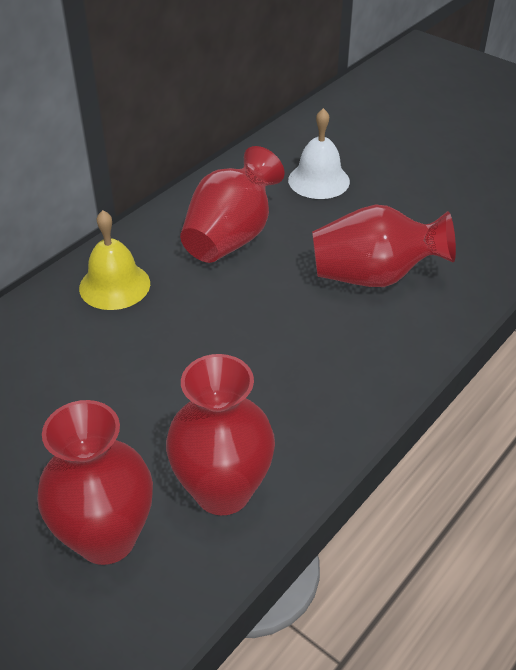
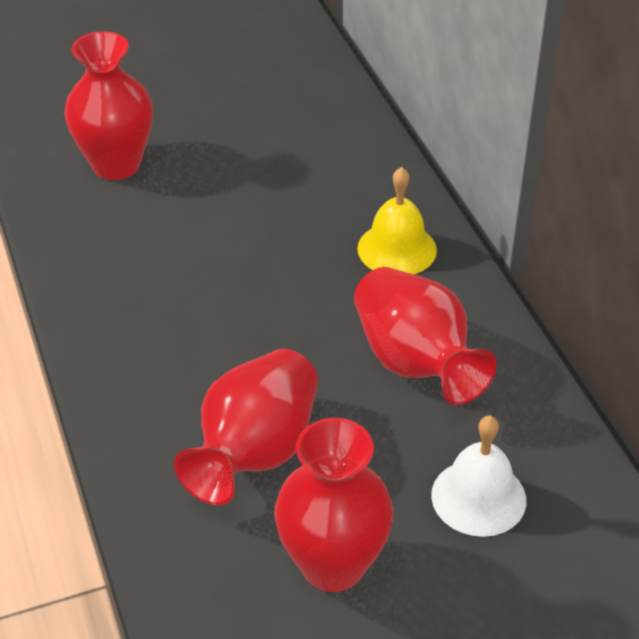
camera: 120 degrees right, 0 degrees up
(223, 491) = (97, 232): red vase -> red vase (333, 565)

